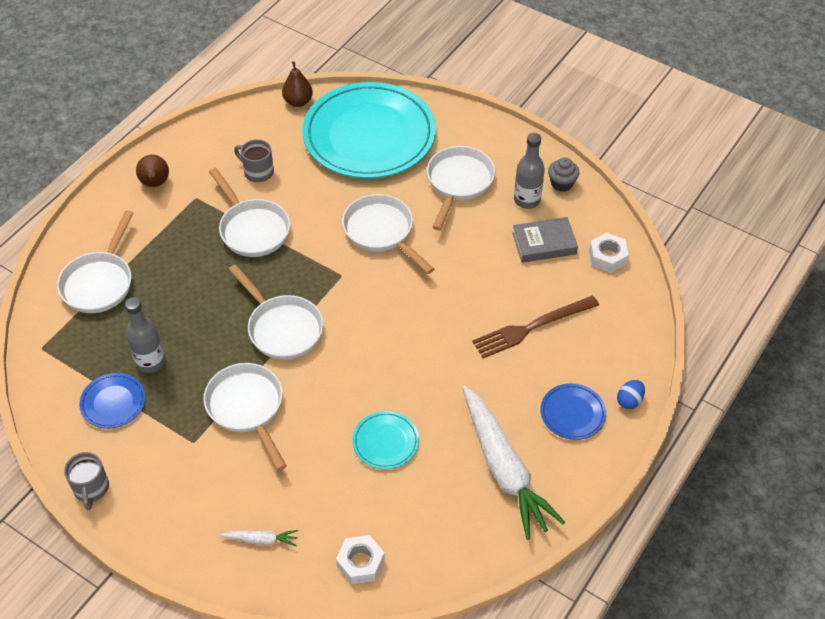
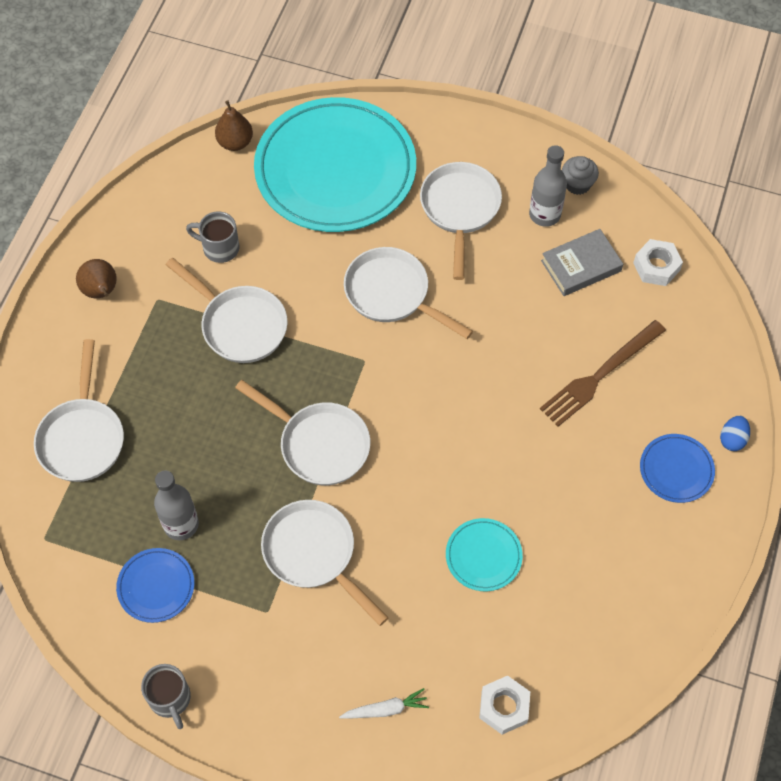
camera: 15 degrees left, 10 degrees up
(504, 468) = (623, 555): white carrot -> none

